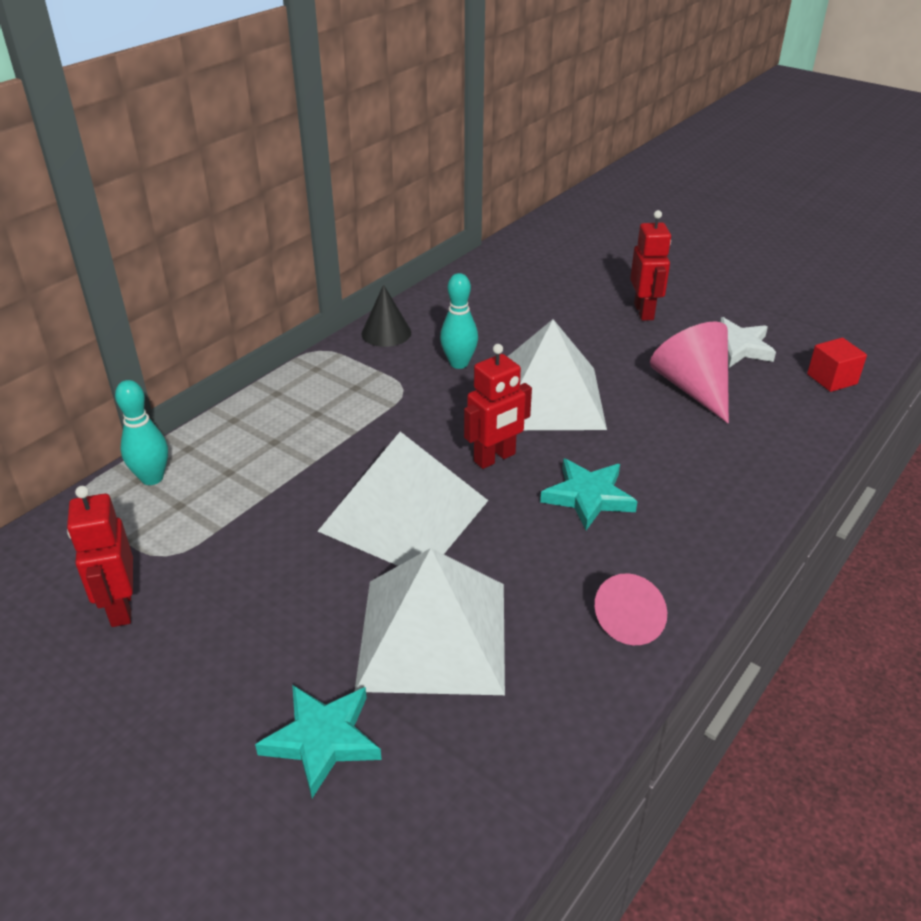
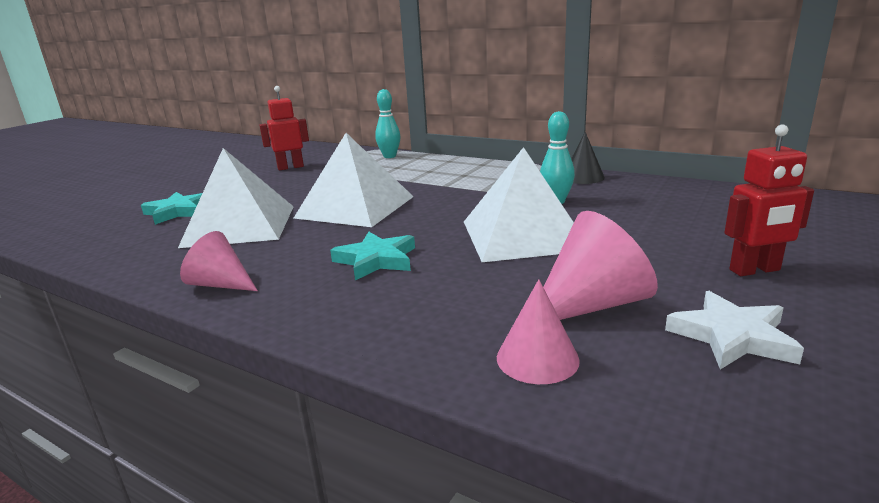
camera: 85 degrees right, 15 degrees down
(495, 458) = (424, 224): red robot -> none
(767, 424) = (537, 358): none -> pink cone
(832, 379) = (716, 432): red cube -> none

